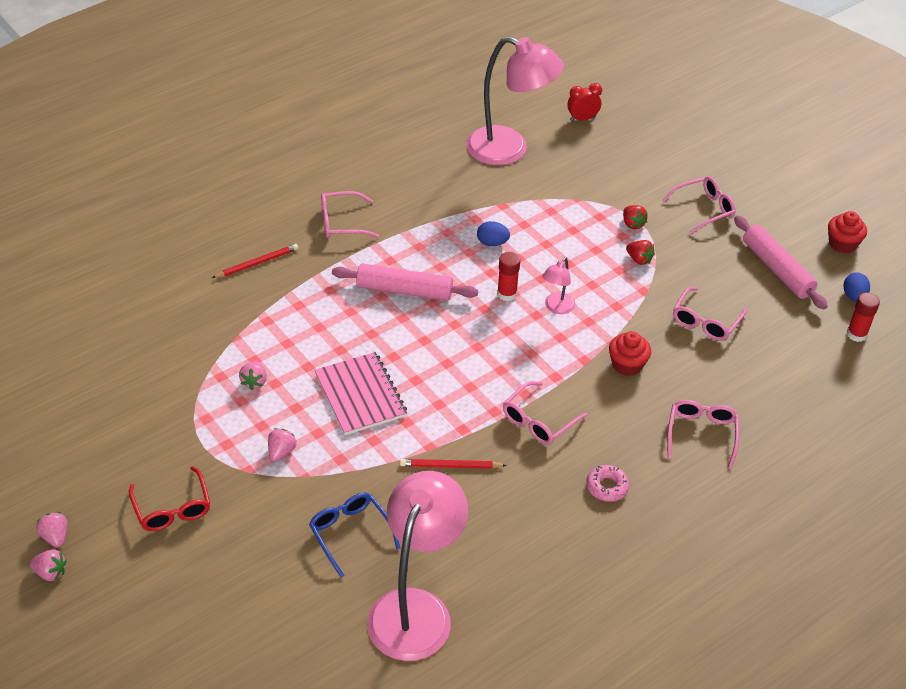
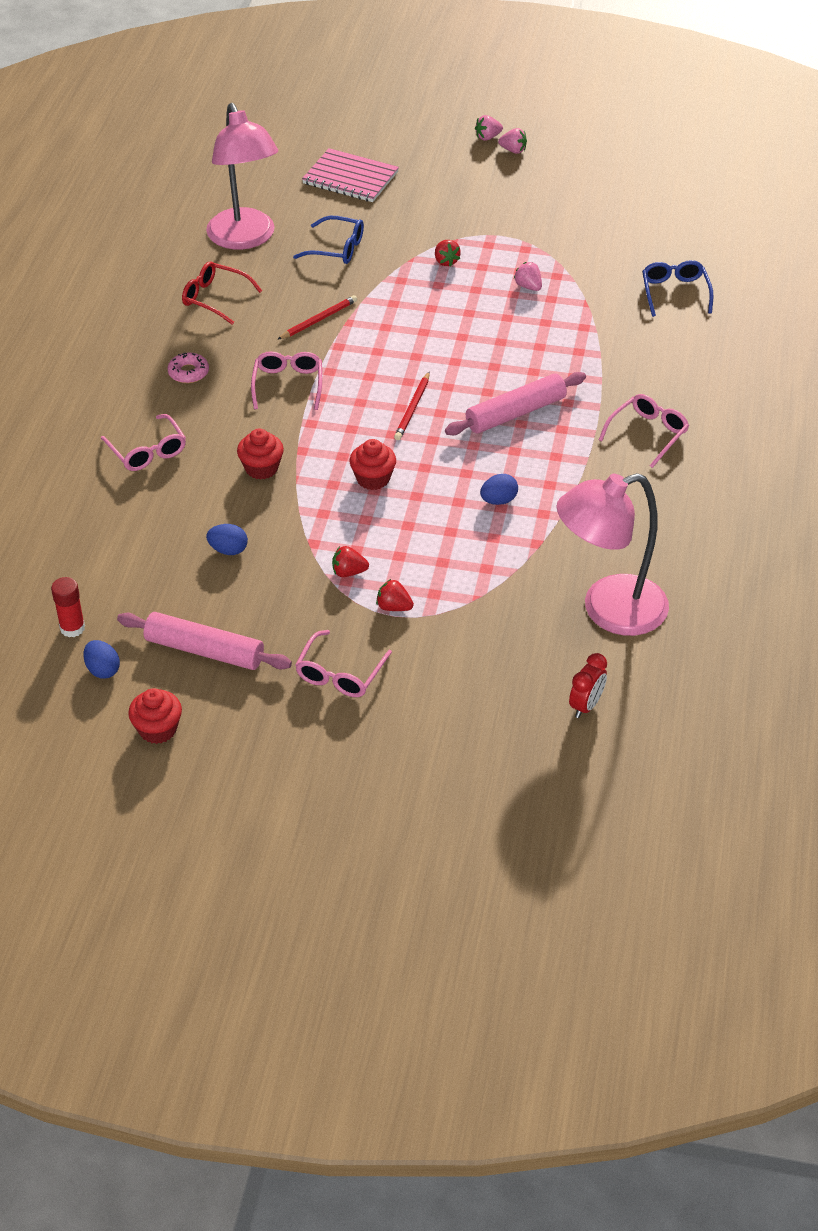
camera: 140 degrees right, 0 degrees up
(164, 303) = (675, 293): none -> blue glasses
(172, 508) = (468, 198): red glasses -> red glasses (215, 298)
(257, 263) = (659, 360): red pencil -> red pencil (413, 408)
(281, 452) = (446, 261): pink strawberry -> red strawberry
(360, 395) = (442, 323): pink notebook -> pink notebook (350, 178)
(507, 294) = (429, 463): red glue stick -> none
(556, 308) = (373, 479): pink lamp -> red cupcake
(705, 321) = (228, 550): pink glasses -> blue egg

